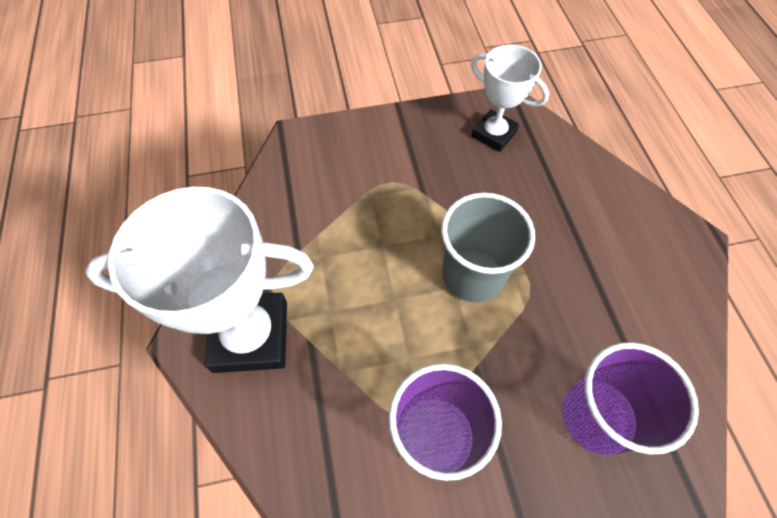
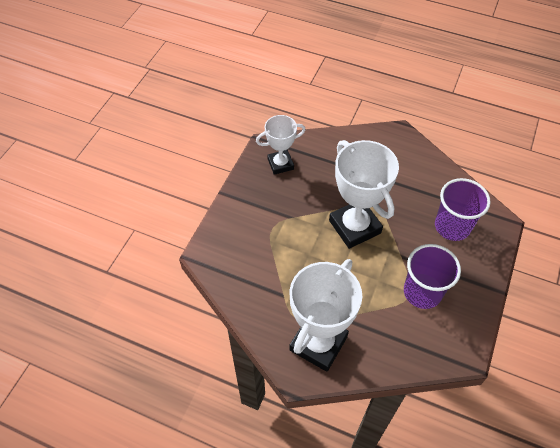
camera: 55 degrees left, 5 degrees down
(473, 275) = (354, 227): grey cup -> white trophy

